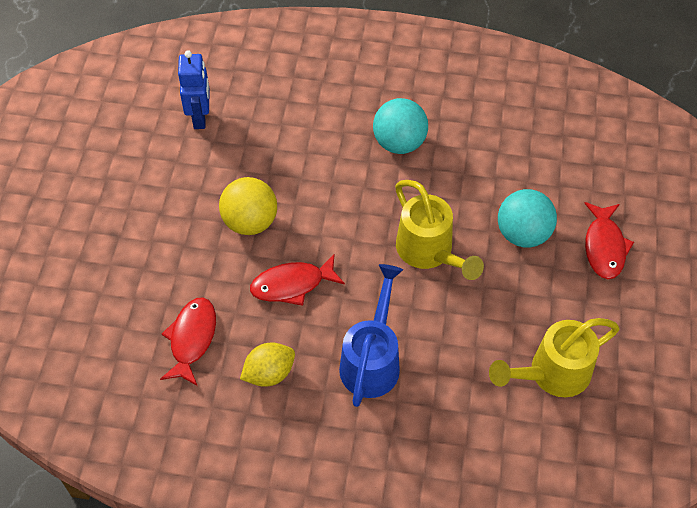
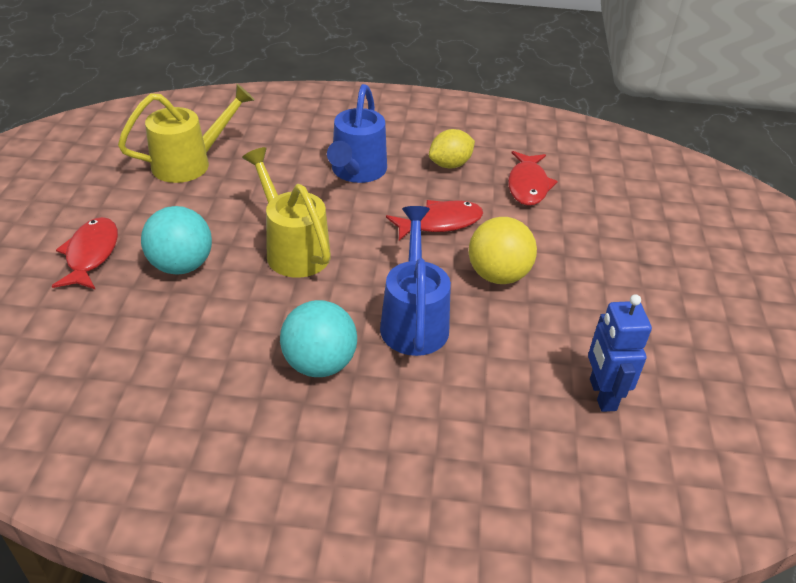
camera: 175 degrees right, 15 degrees down
(327, 178) = (414, 320): none -> blue watering can

